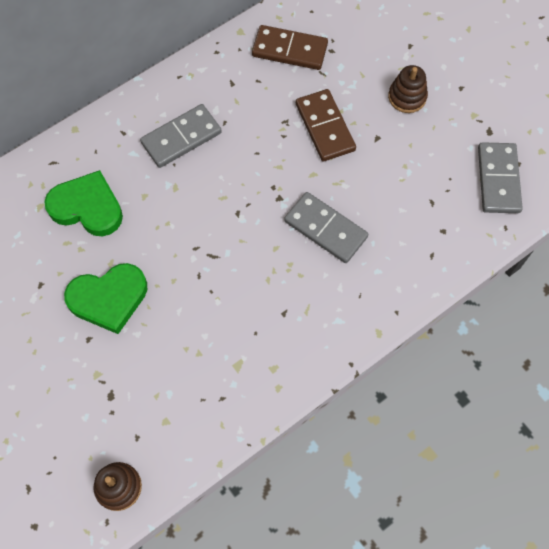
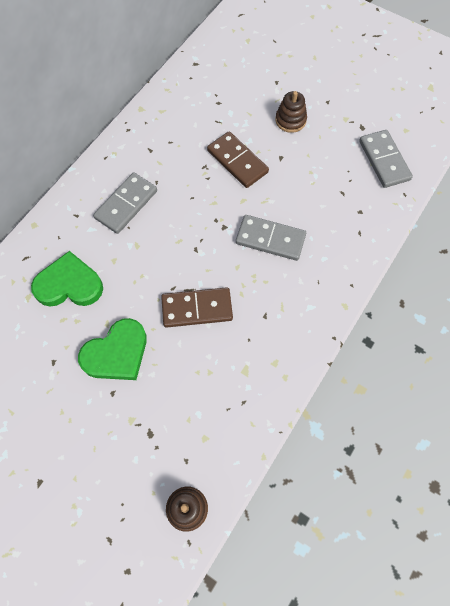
camera: 20 degrees left, 0 degrees up
(290, 50) = (186, 111): brown domino -> brown domino (197, 308)

